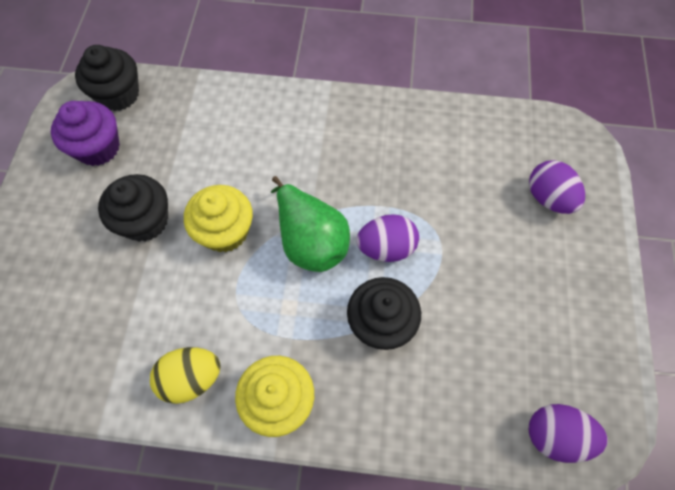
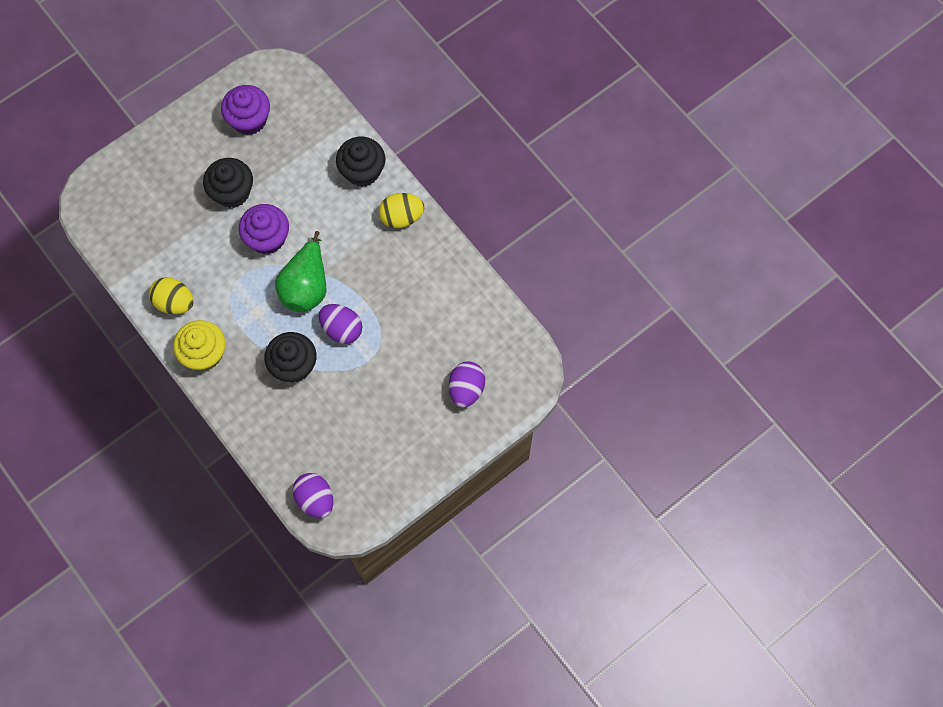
camera: 45 degrees right, 5 degrees up
(118, 94) = (293, 91): black cupcake -> black cupcake (362, 171)
(225, 231) = (267, 238): yellow cupcake -> purple cupcake
(328, 113) = (401, 217): none -> yellow egg

